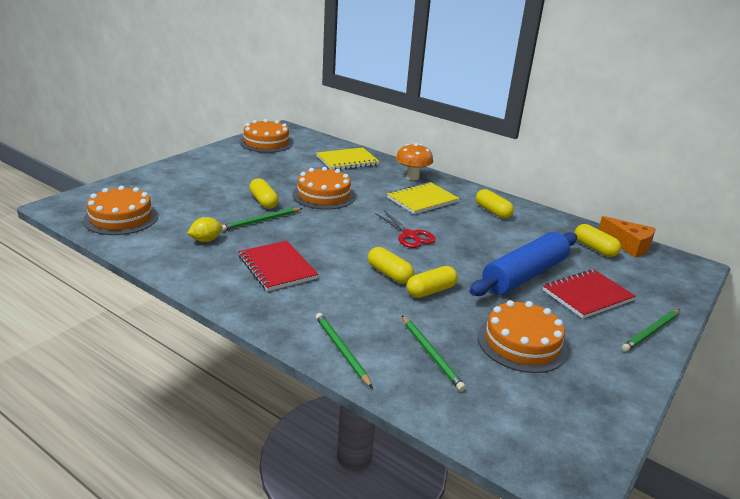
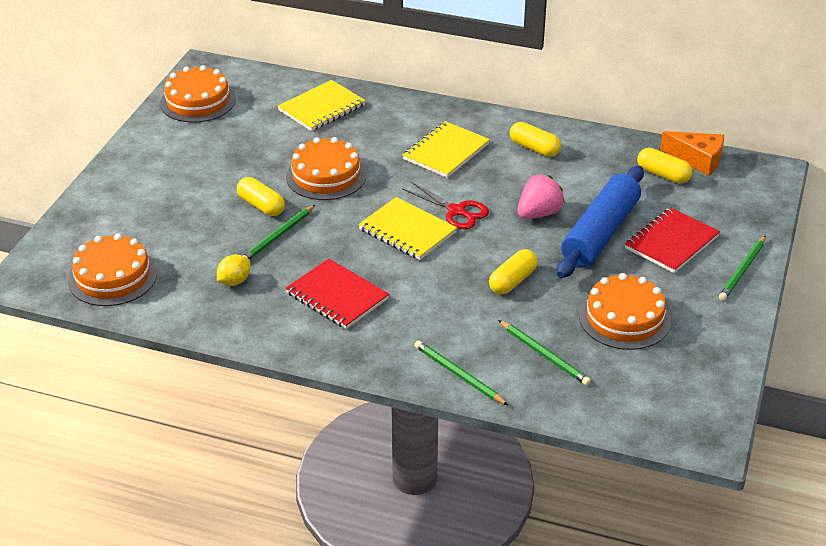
camera: 15 degrees left, 10 degrees up
(362, 239) = (407, 231): none -> yellow notebook
(389, 274) = (460, 271): yellow capsule -> none
(412, 177) = (416, 116): orange mushroom -> none
(477, 251) = (538, 213): none -> pink strawberry

